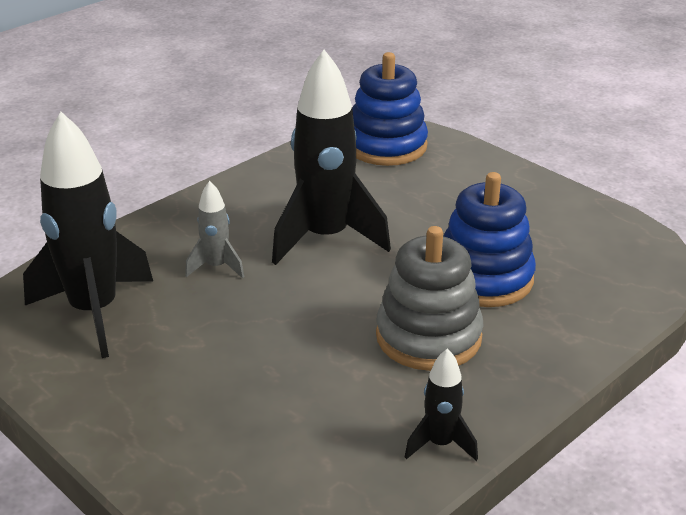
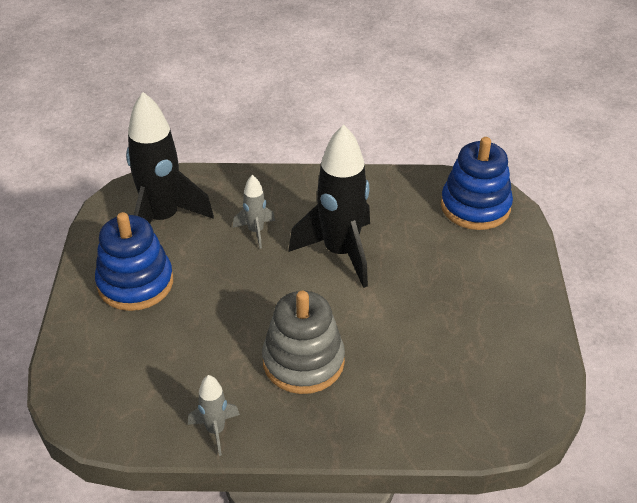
camera: 45 degrees right, 10 degrees up
(440, 444) = (215, 430): black rocket -> grey rocket
(484, 278) = (393, 347): blue stacking toy -> blue stacking toy (135, 283)

